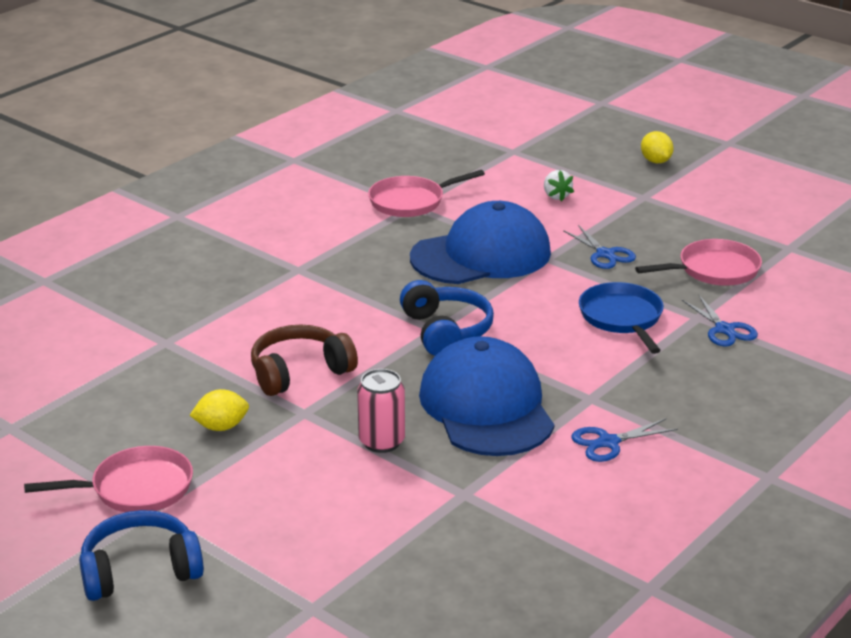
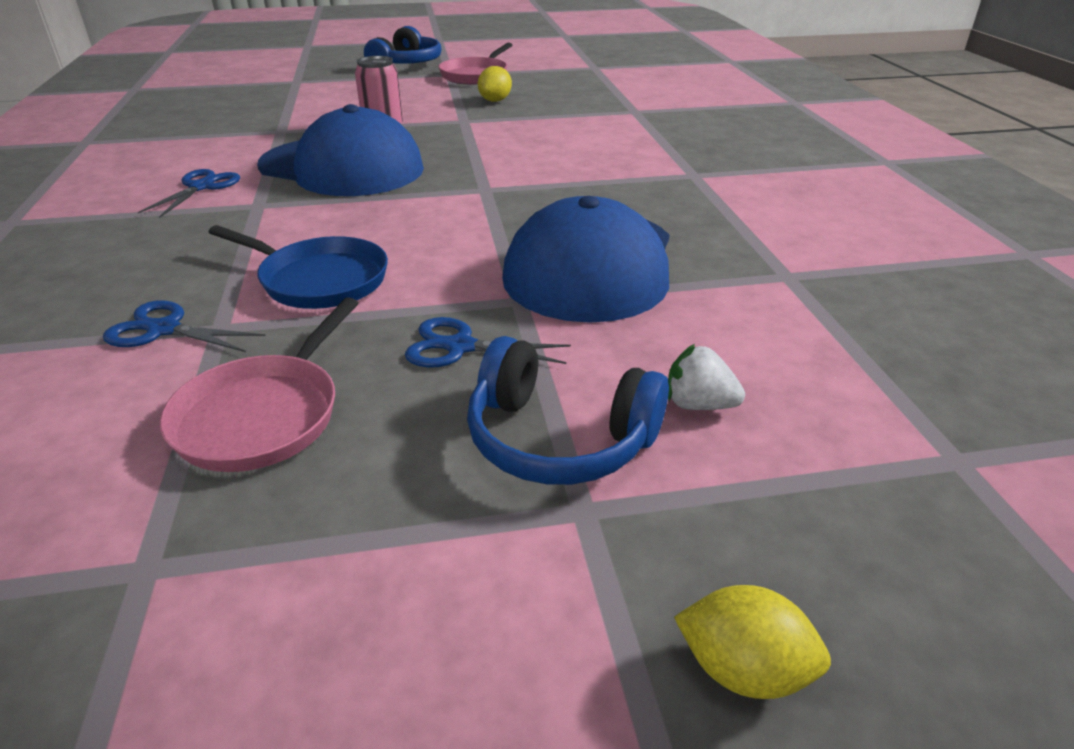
camera: 130 degrees right, 5 degrees up
(299, 372) = (517, 132): brown headphones -> none
(411, 202) = (804, 279): pink pan -> none
(446, 331) = (473, 192): blue headphones -> blue headphones (559, 439)

